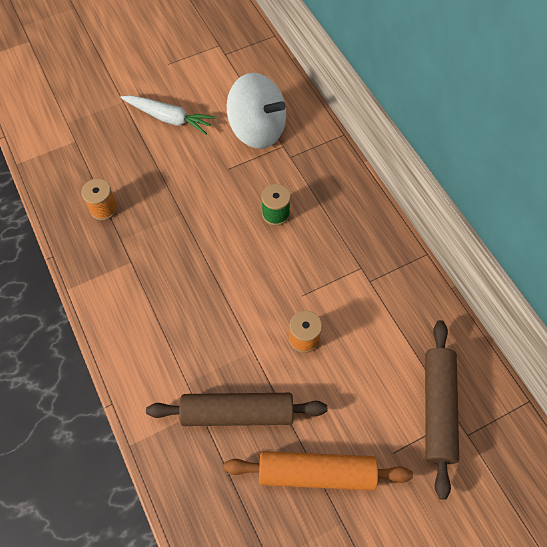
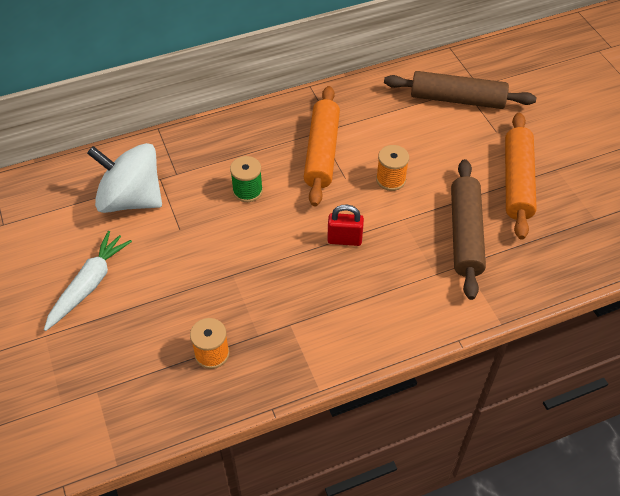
camera: 85 degrees left, 10 degrees down
(224, 299) = (344, 239): none -> red padlock
(257, 129) = (131, 199): white spinning top -> white spinning top turned 105 degrees counterclockwise
(333, 272) = (321, 152): none -> orange rolling pin

